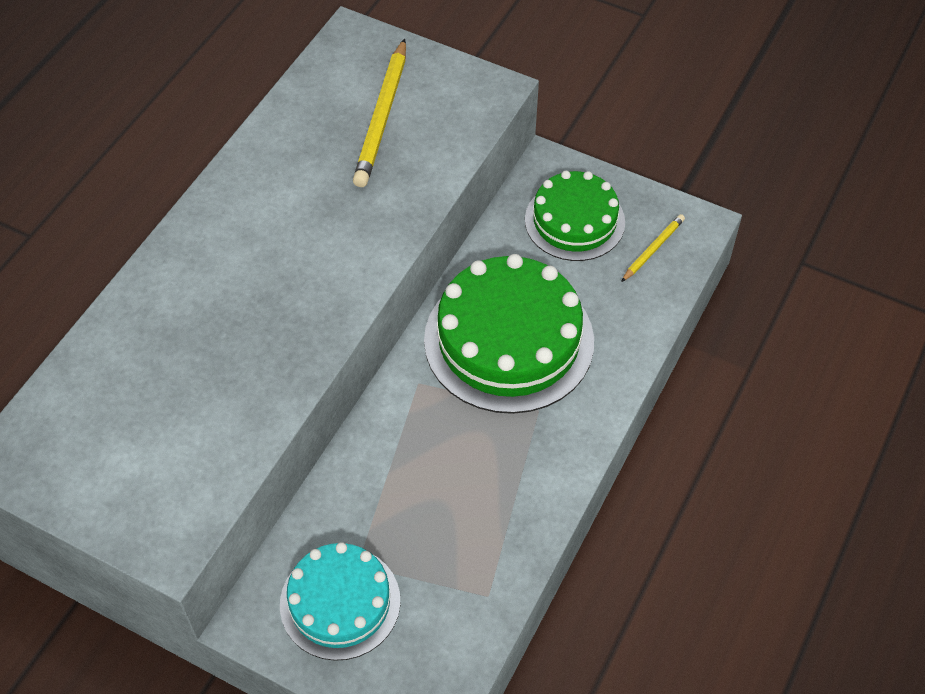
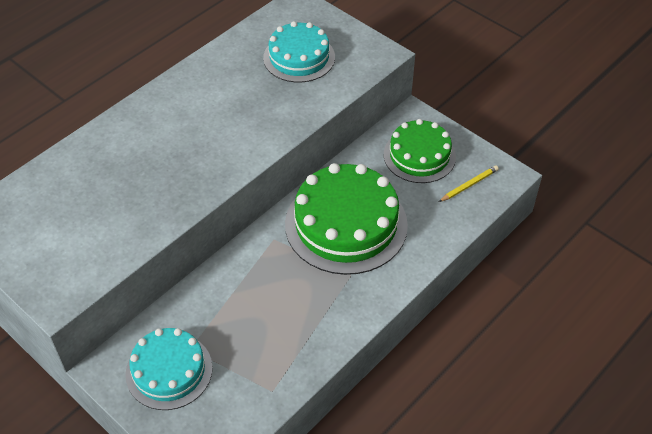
camera: 15 degrees right, 5 degrees down
(382, 117) = (299, 57): yellow pencil -> turquoise cake

